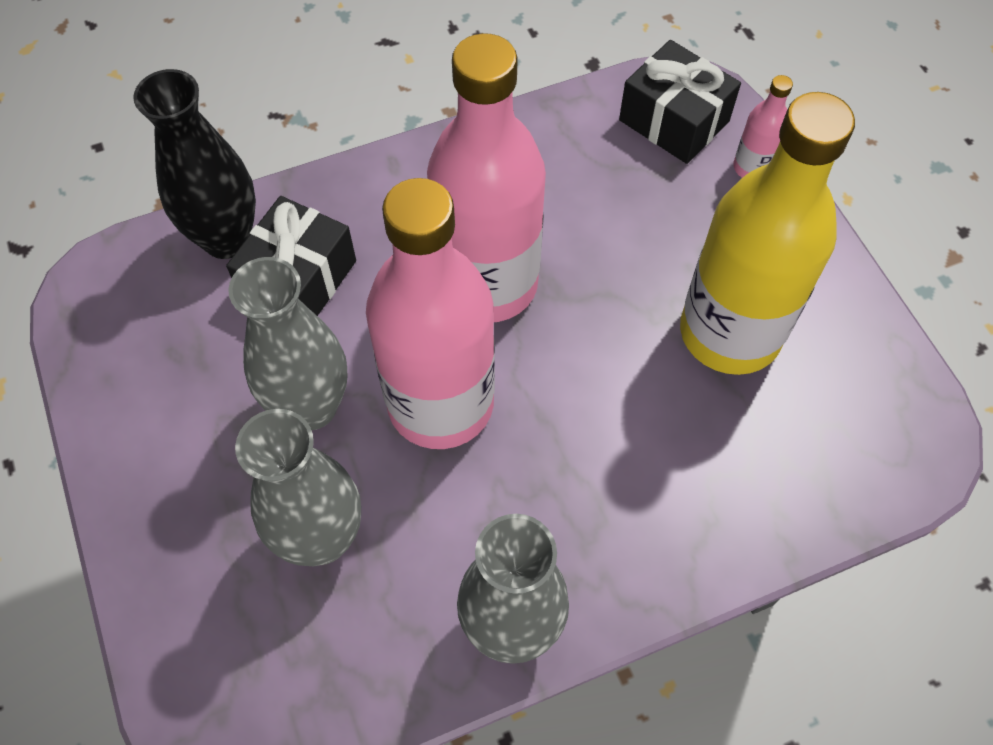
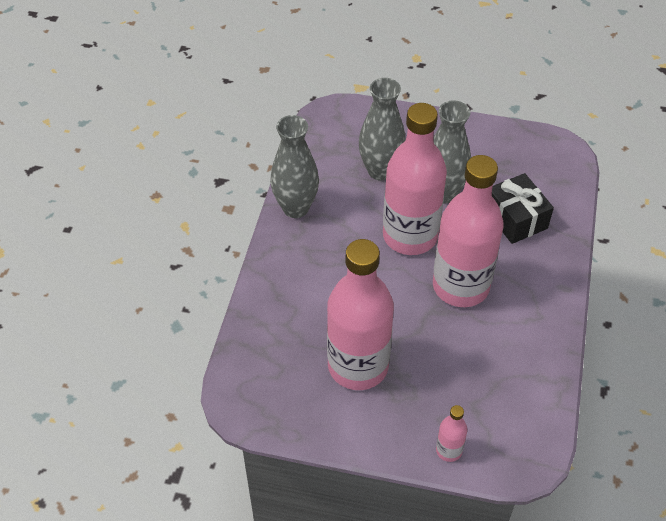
camera: 125 degrees right, 10 degrees down
(227, 239) = (559, 203): black vase -> none
(674, 121) = (509, 434): black gift -> none
(730, 333) = (358, 366): yellow bottle -> pink bottle

